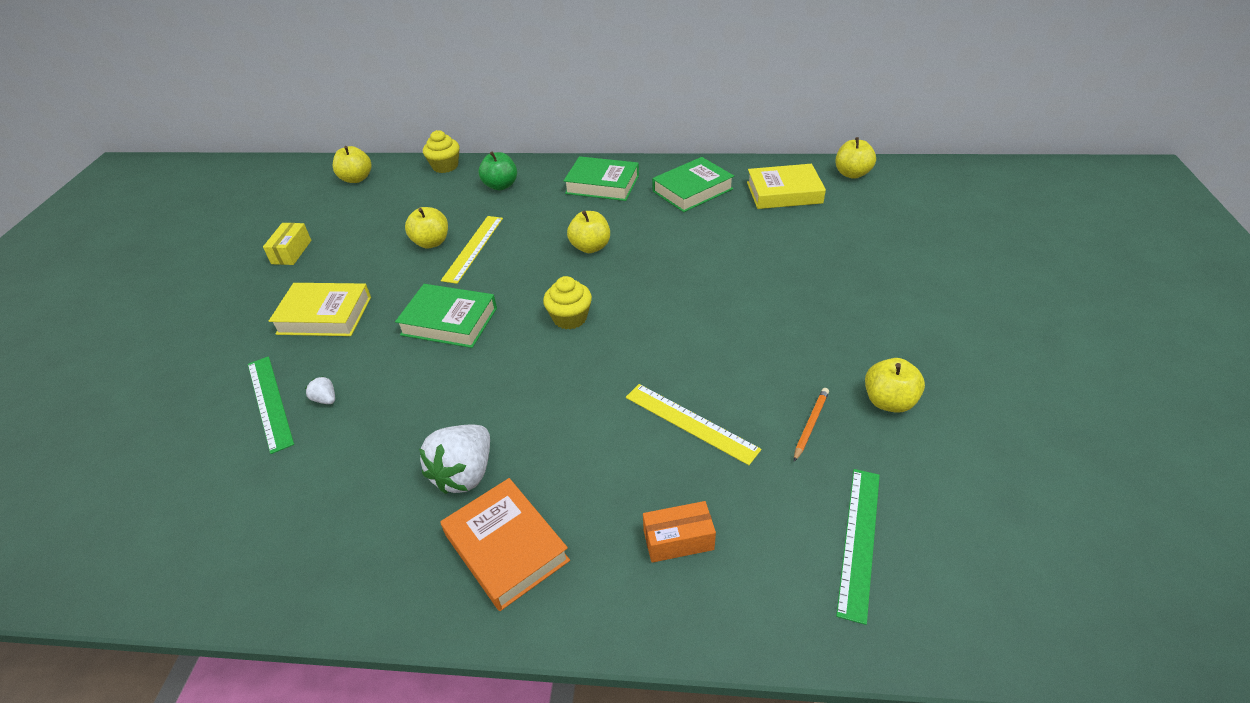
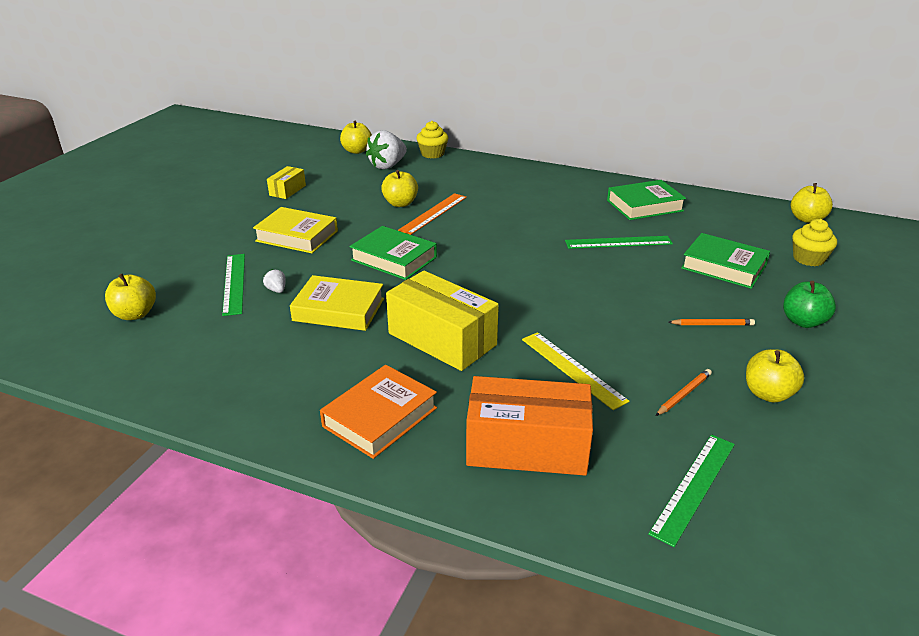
camera: 15 degrees right, 10 degrees down
(464, 473) = (366, 361): white strawberry -> white strawberry (387, 166)
(473, 248) = (433, 213): yellow ruler -> orange ruler
(500, 186) = (474, 175): green apple -> green apple (803, 321)
(506, 547) = (380, 417): orange book -> orange book turned 60 degrees clockwise
(539, 419) = (442, 339): none -> yellow box
(570, 318) = (496, 276): yellow cupcake -> yellow cupcake (808, 259)
(590, 247) = (534, 230): yellow apple -> yellow apple (135, 314)
(602, 184) = (563, 188): green book -> green book (723, 267)
(678, 540) = (527, 447): orange box -> orange box, size x2.00
(682, 244) = (618, 242): none -> green ruler
(784, 193) = (732, 222): yellow book -> yellow book (338, 310)
(808, 328) = (712, 325): none -> orange pencil

